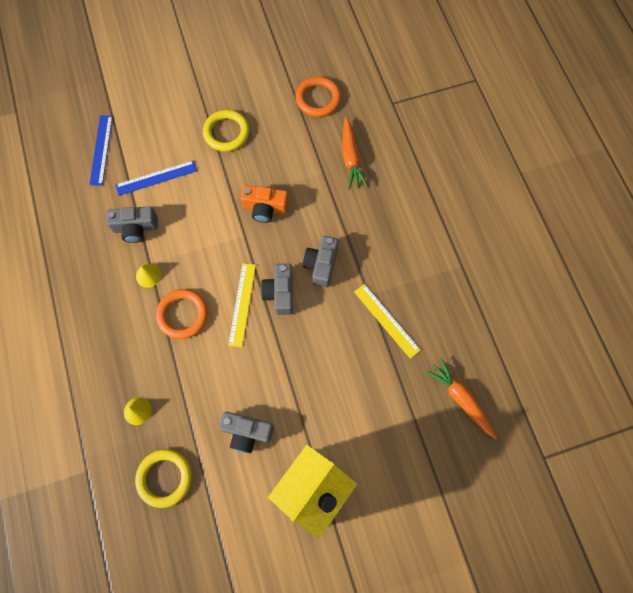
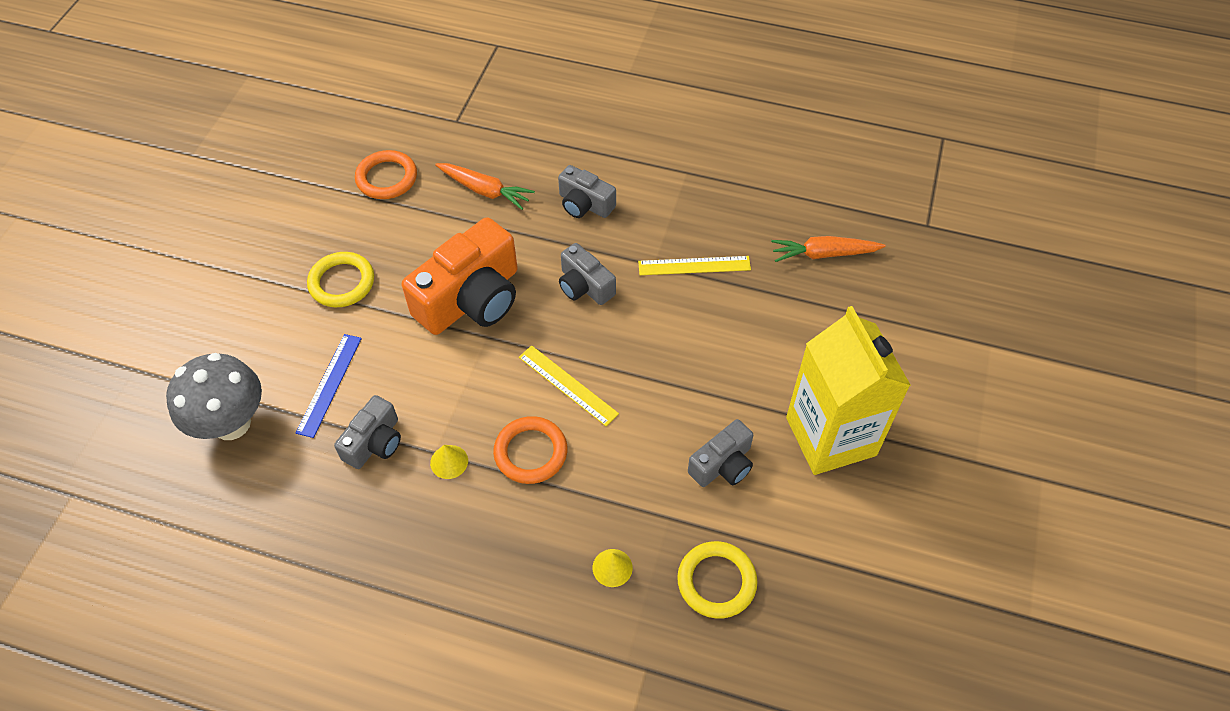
camera: 55 degrees left, 15 degrees down
(101, 150) = (231, 423): blue ruler -> grey mushroom
(265, 208) = (471, 299): orange camera -> orange camera, size x1.86
(280, 293) = (585, 341): grey camera -> grey camera (584, 204)

